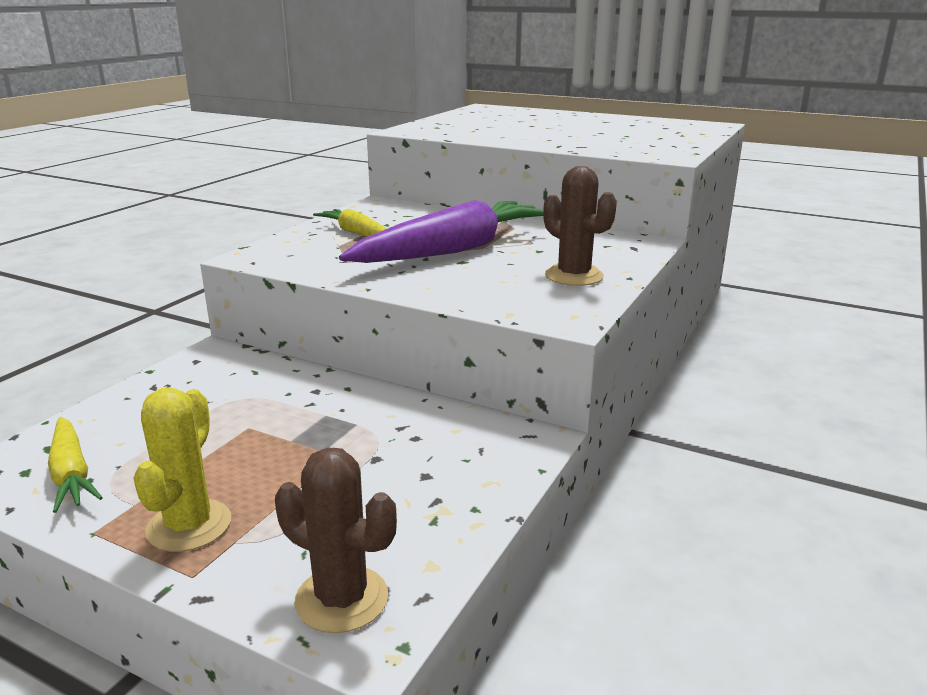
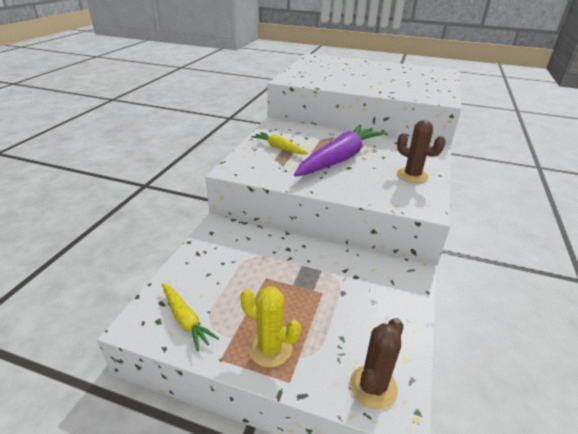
camera: 10 degrees left, 10 degrees up
(189, 526) = (270, 348): yellow cactus -> yellow cactus turned 60 degrees counterclockwise
(341, 599) = (373, 387): brown cactus -> brown cactus turned 75 degrees counterclockwise

